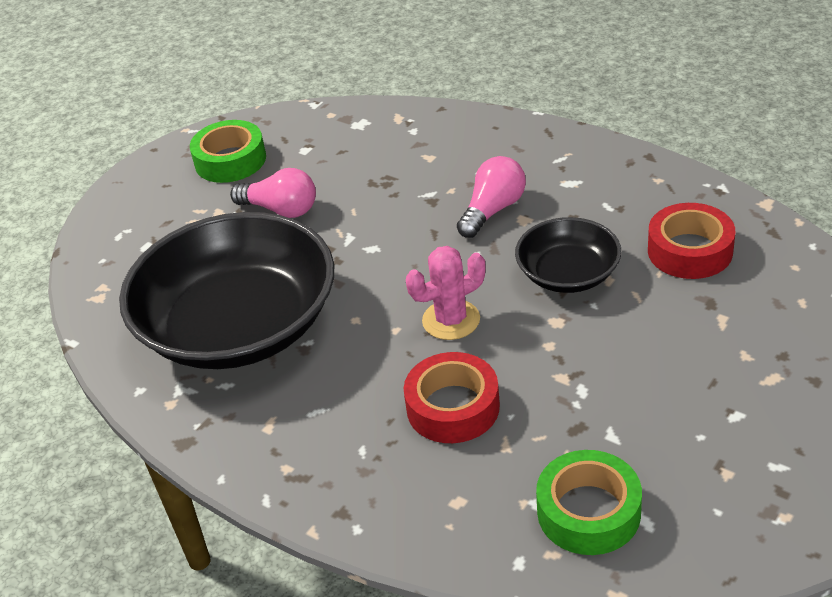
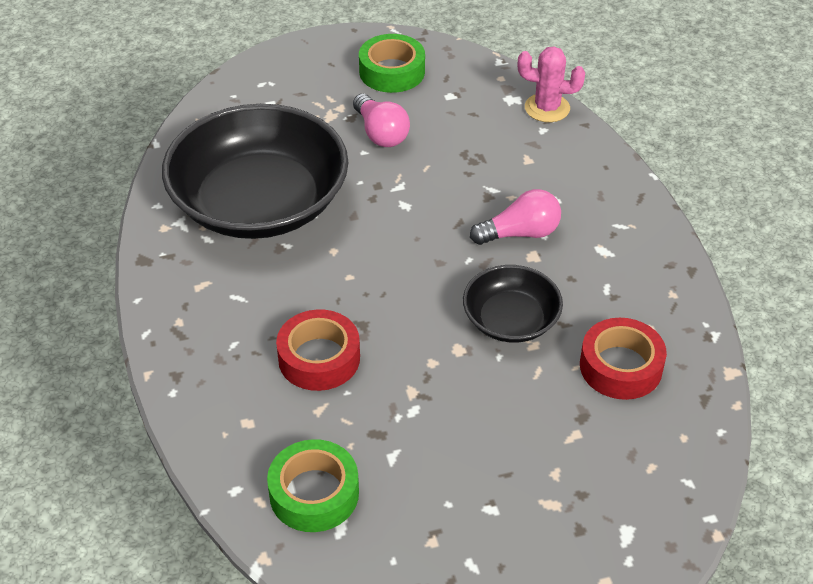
camera: 35 degrees right, 5 degrees up
(451, 320) = (391, 296): pink cactus -> pink cactus (547, 108)

